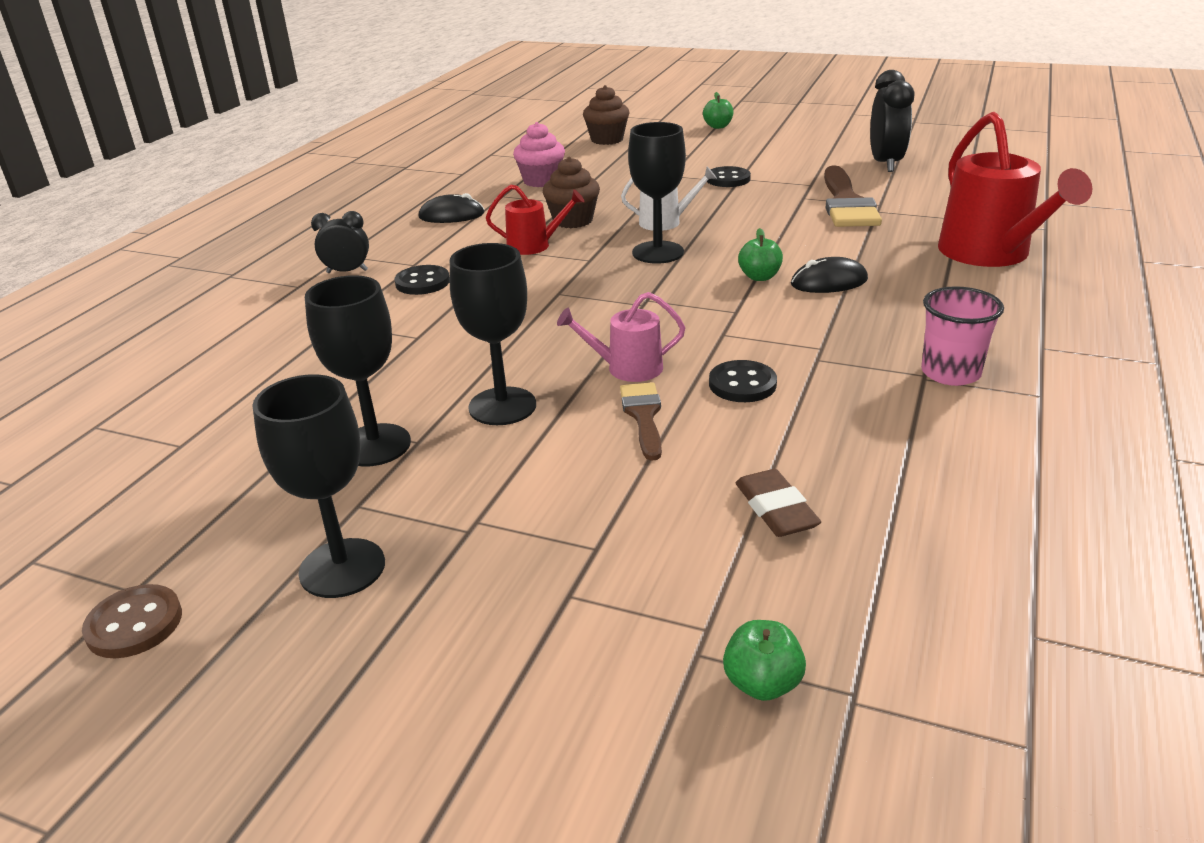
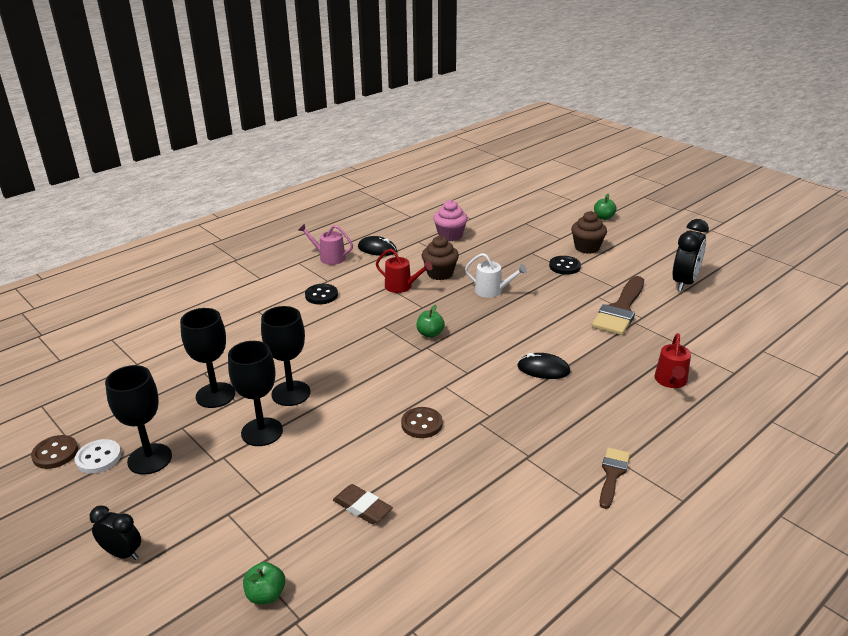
camera: 25 degrees right, 0 degrees up
(236, 600) = (98, 458): none -> white button
(347, 271) = (291, 275): black clock -> black clock (122, 553)
(607, 139) = (521, 210): brown cupcake -> brown cupcake (587, 248)
(627, 368) = (372, 391): pink watering can -> pink watering can (329, 258)
(643, 416) = (352, 425): brown brush -> brown brush (612, 474)
(658, 252) = (465, 314): black goblet -> black goblet (262, 432)
(742, 384) = (421, 424): black button -> brown button
(759, 277) = (506, 351): green apple -> green apple (430, 334)
(776, 509) = (362, 507): brown eraser -> brown eraser turned 60 degrees counterclockwise
(950, 373) = (545, 460): pink cup -> none
(990, 254) = (671, 381): red watering can -> red watering can, size x0.52

